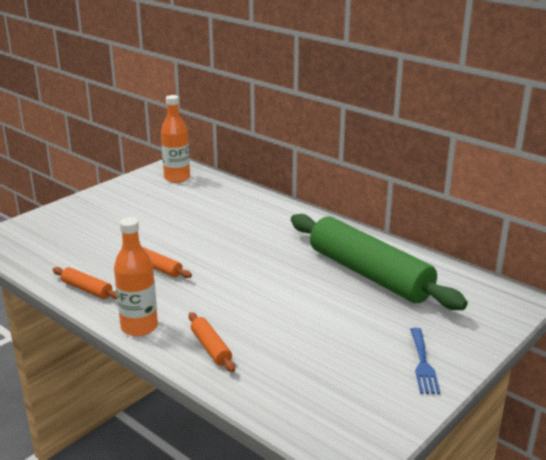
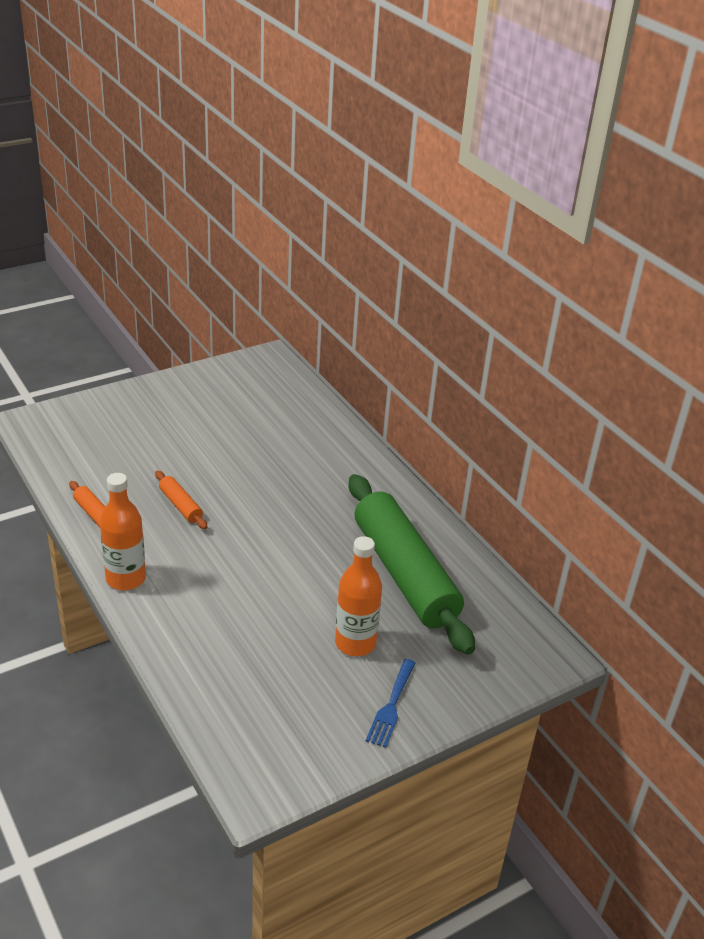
camera: 15 degrees right, 10 degrees up
(177, 178) = (264, 378): orange bottle -> orange bottle (355, 643)
(211, 348) = (184, 624): orange rolling pin -> none

